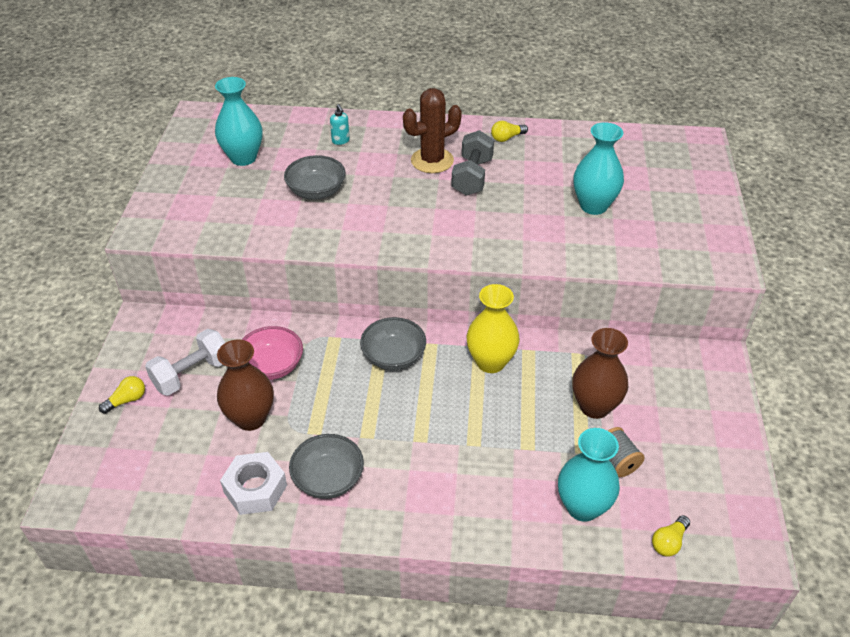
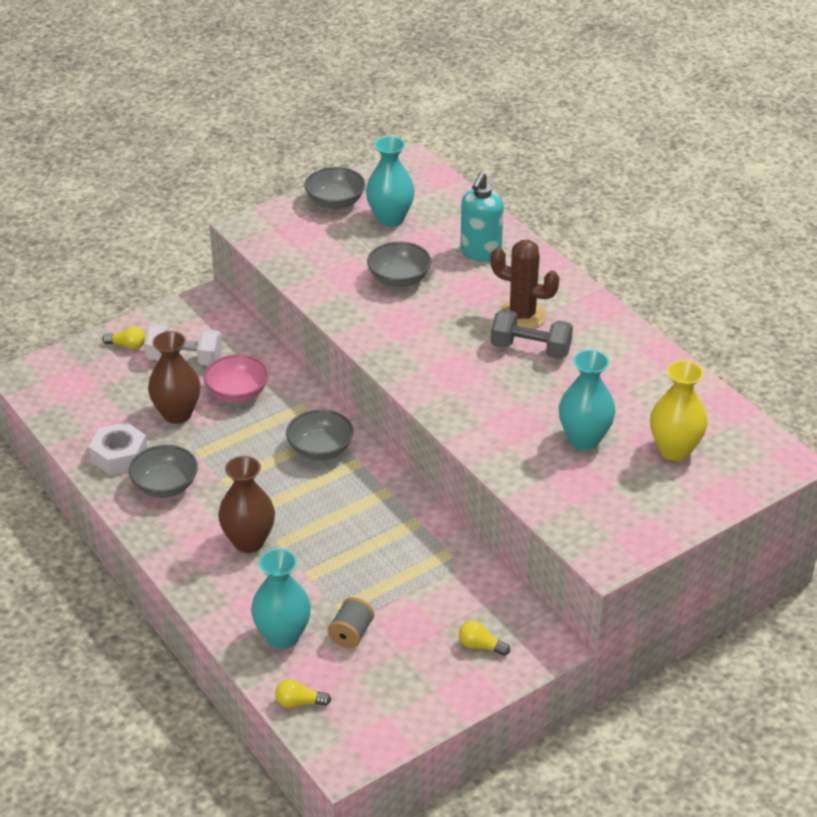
camera: 50 degrees right, 5 degrees down
(184, 172) = (335, 202): none -> grey bowl
(340, 141) = (480, 253): turquoise soap dispenser -> turquoise soap dispenser, size x2.07
(472, 177) = (530, 349): grey dumbbell -> grey dumbbell turned 45 degrees clockwise
(490, 362) = (378, 506): yellow vase -> yellow vase (674, 450)
(507, 138) = (615, 340): yellow light bulb -> yellow light bulb (480, 646)
(594, 406) = (397, 592): brown vase -> brown vase (248, 541)

